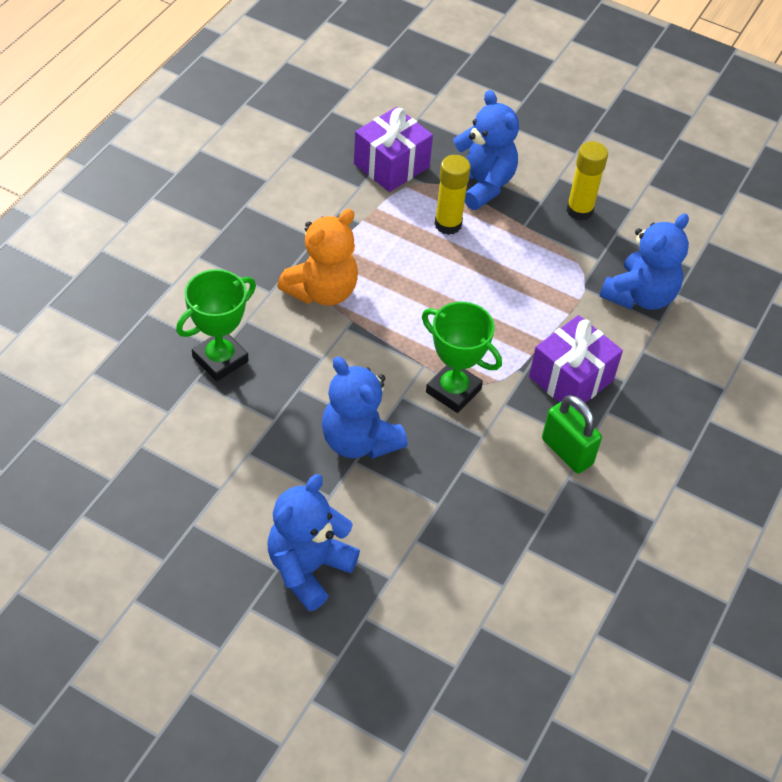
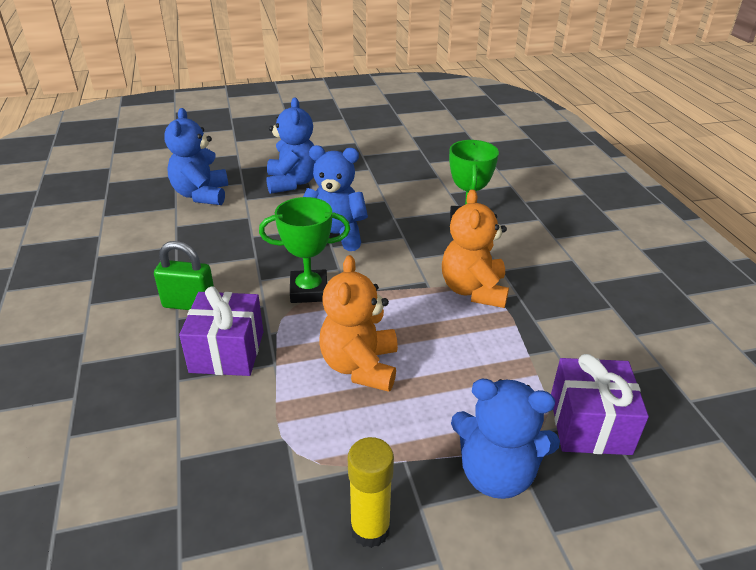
camera: 140 degrees right, 15 degrees down
(448, 224) = (467, 405): yellow glue stick -> none
(485, 297) = (360, 366): none -> orange teddy bear
(640, 296) = (219, 471): blue teddy bear -> blue teddy bear (201, 195)

